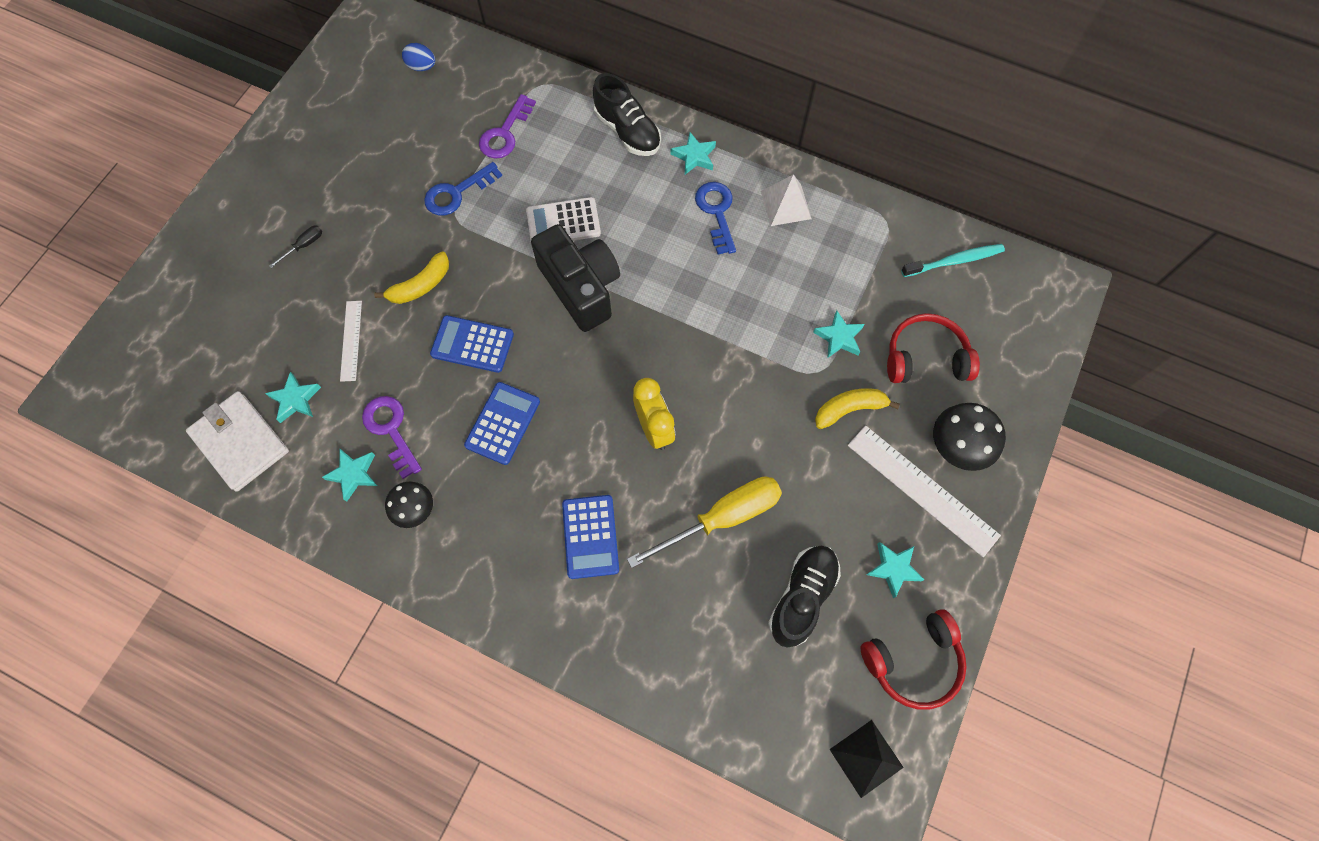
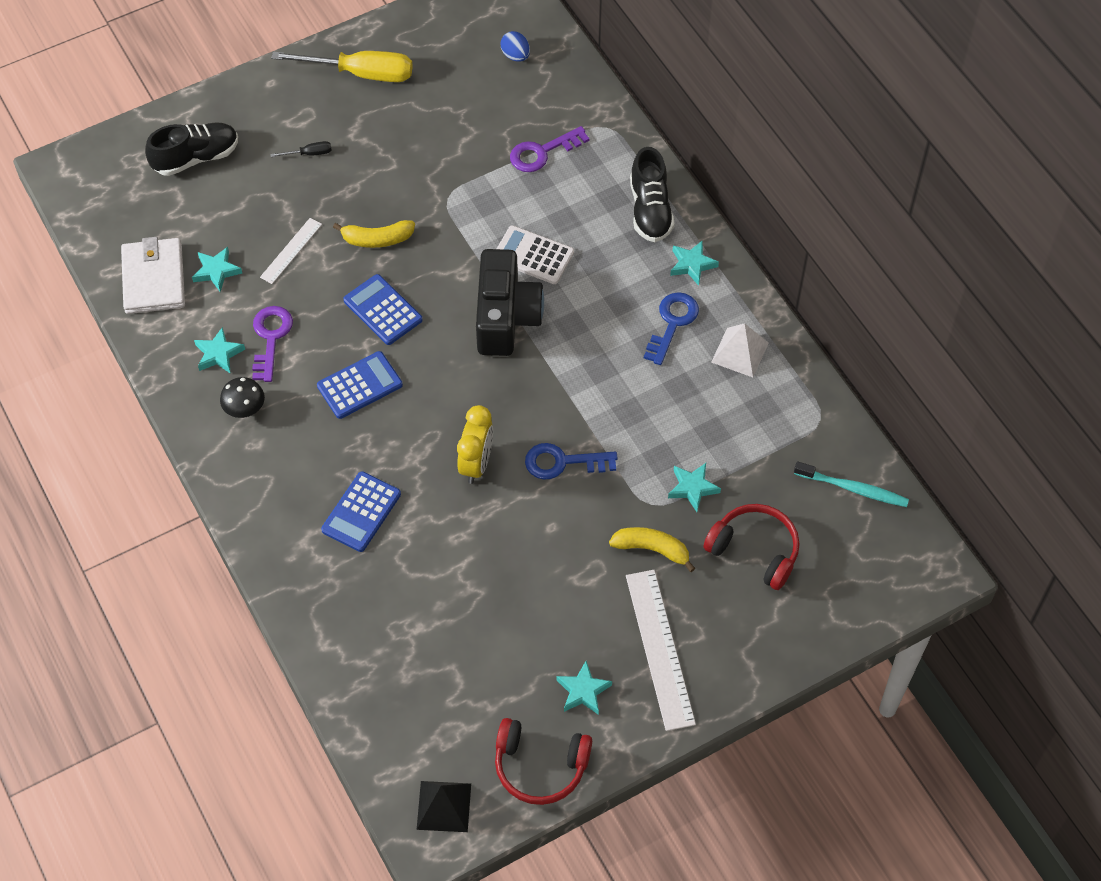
camera: 35 degrees right, 10 degrees down
(457, 193) = (463, 180): blue key -> blue key (563, 462)
(722, 518) = (475, 564): yellow screwdriver -> yellow screwdriver (361, 73)
(802, 597) = (491, 662): black shoe -> black shoe (196, 158)
(958, 446) = (722, 636): black mushroom -> none

